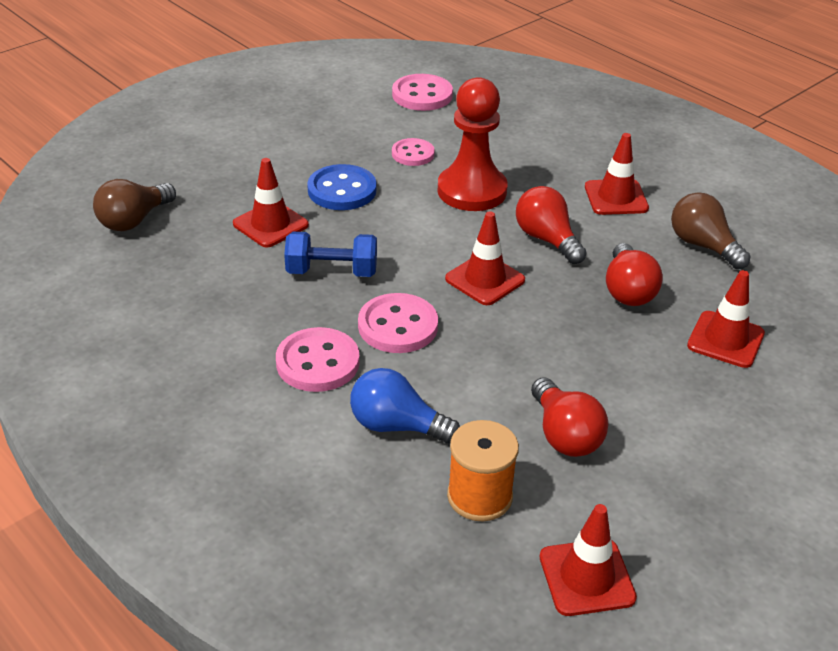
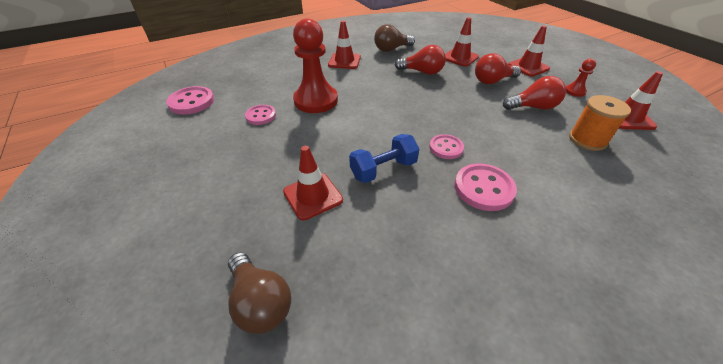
camera: 75 degrees left, 5 degrees up
(332, 272) = (383, 169): blue dumbbell -> blue dumbbell turned 45 degrees clockwise
(342, 190) = (286, 152): blue button -> none
(396, 426) = (539, 161): blue light bulb -> none
(398, 326) = (446, 148): pink button -> pink button, size x0.65
(485, 279) = (405, 110): red traffic cone -> red traffic cone (528, 67)
(547, 239) = (373, 85): red light bulb -> red light bulb (492, 81)
(664, 510) = (575, 91): none -> red pawn

